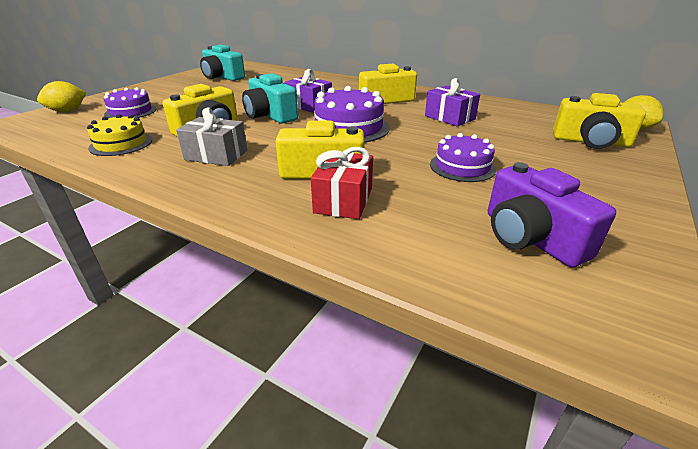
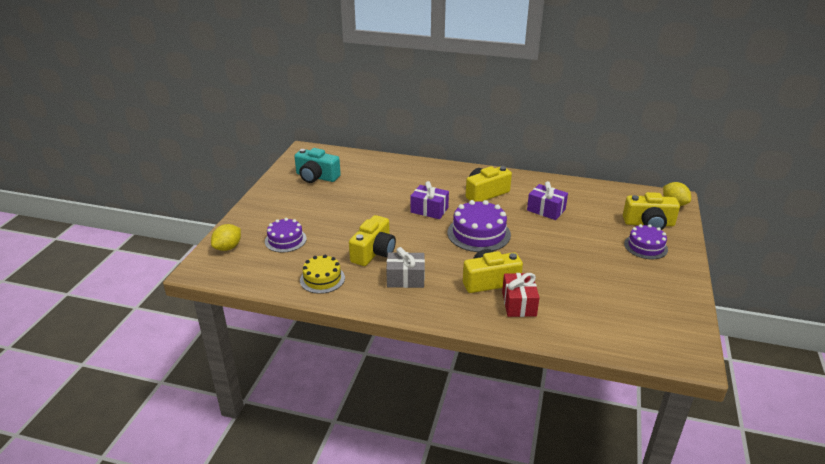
camera: 15 degrees left, 0 degrees up
(270, 115) = (407, 228): turquoise camera -> none
(462, 166) = (575, 262): purple cake -> purple cake (645, 246)
(530, 238) = (631, 311): purple camera -> none

